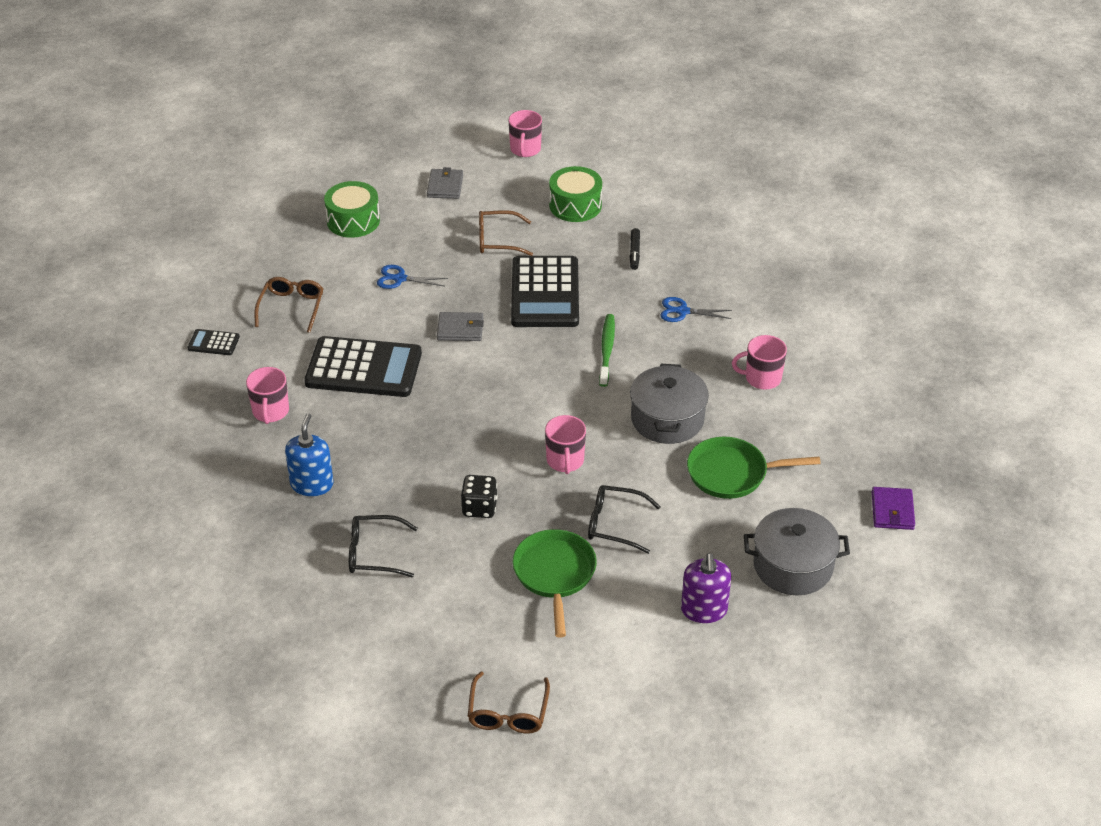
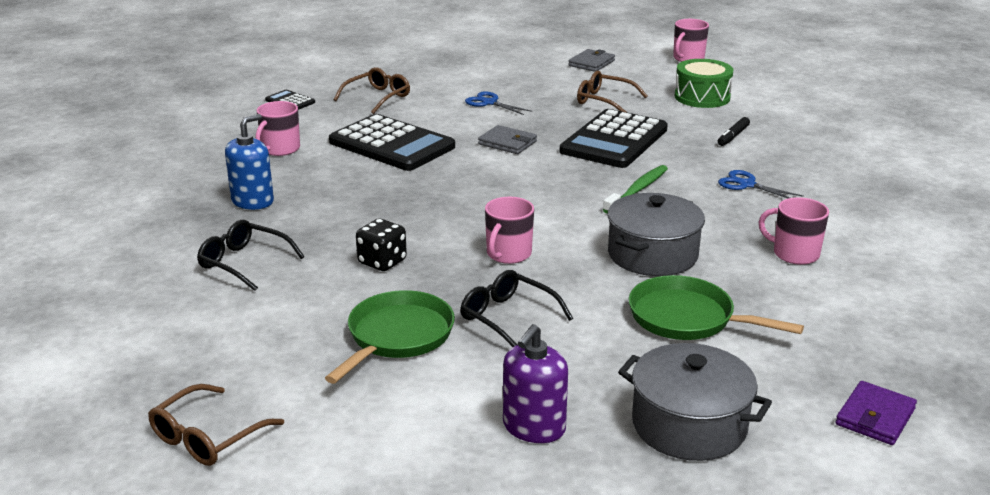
camera: 30 degrees right, 15 degrees down
(353, 221) = (489, 65): green drum -> none

